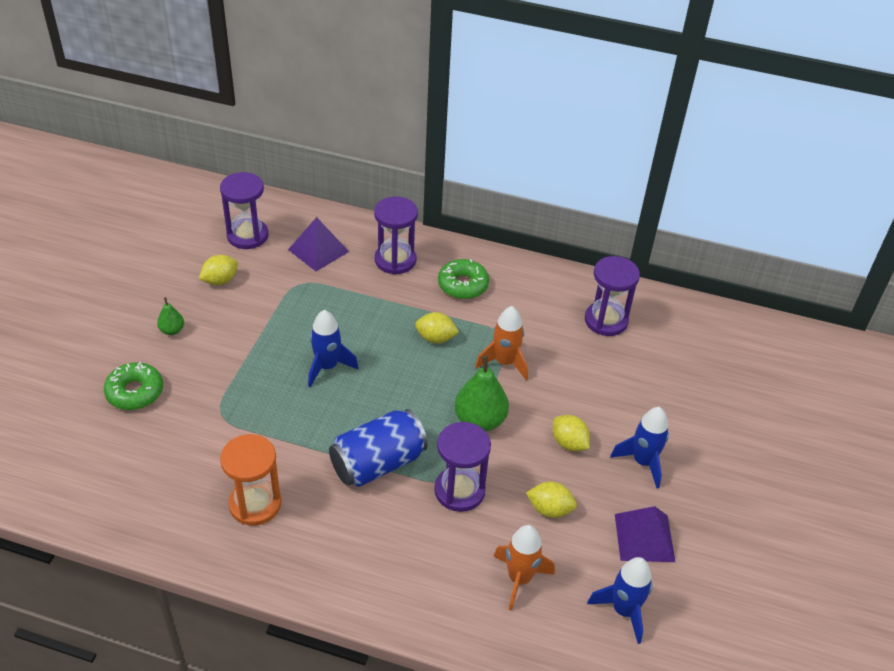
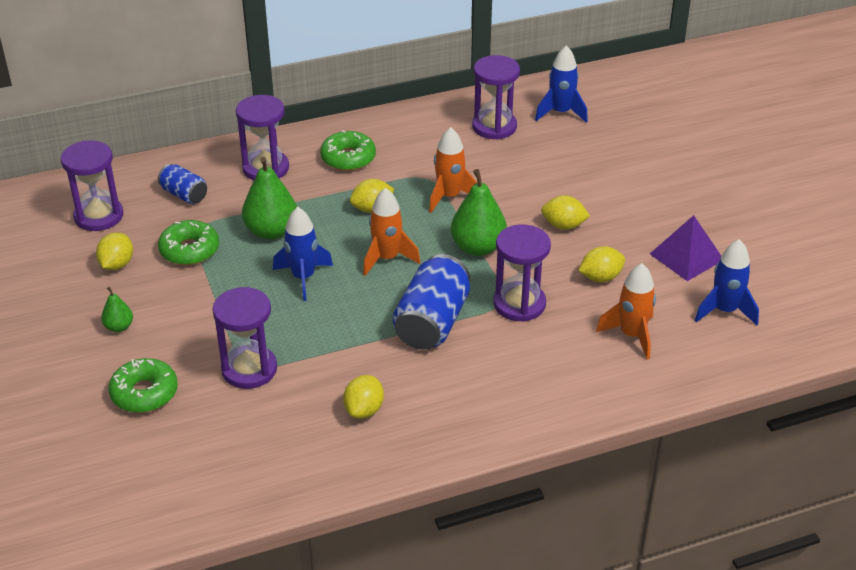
camera: 35 degrees left, 5 degrees down
(216, 418) = (249, 369): none -> purple hourglass
(255, 504) = (364, 410): orange hourglass -> yellow lemon
(276, 297) = (189, 250): none -> green donut
(318, 250) = (184, 195): purple pyramid -> blue can
(345, 315) = (271, 231): none -> green pear
(402, 388) = (387, 258): none -> orange rocket
(643, 462) = (630, 208): blue rocket -> blue rocket (560, 113)

